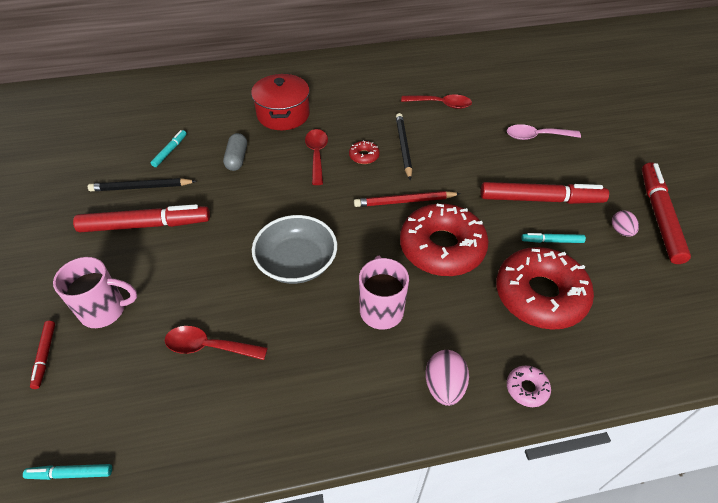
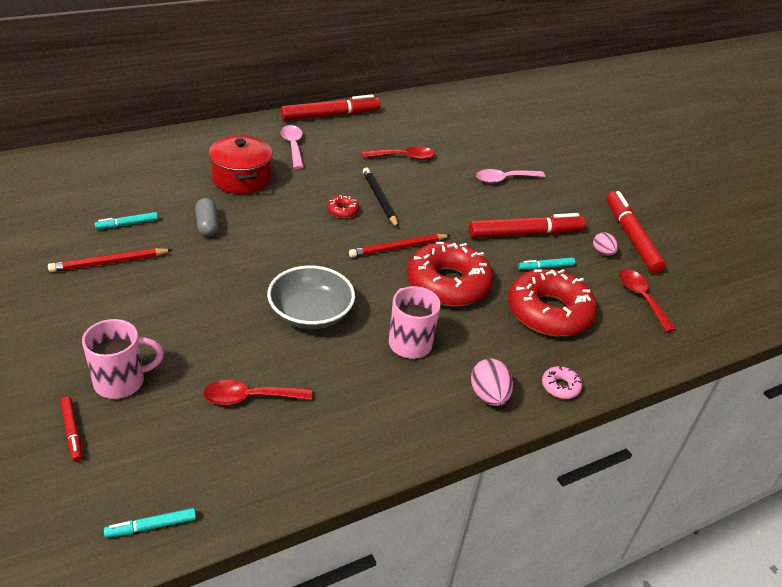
camera: 20 degrees left, 10 degrees down
(141, 187) = (109, 263): black pencil -> red pencil
(145, 225) = (131, 298): red marker -> red marker (330, 115)
(170, 151) = (127, 224): turquoise marker -> turquoise marker turned 120 degrees counterclockwise
(317, 155) = (293, 214): red spoon -> red spoon (641, 298)
(341, 86) = (293, 146): none -> pink spoon

